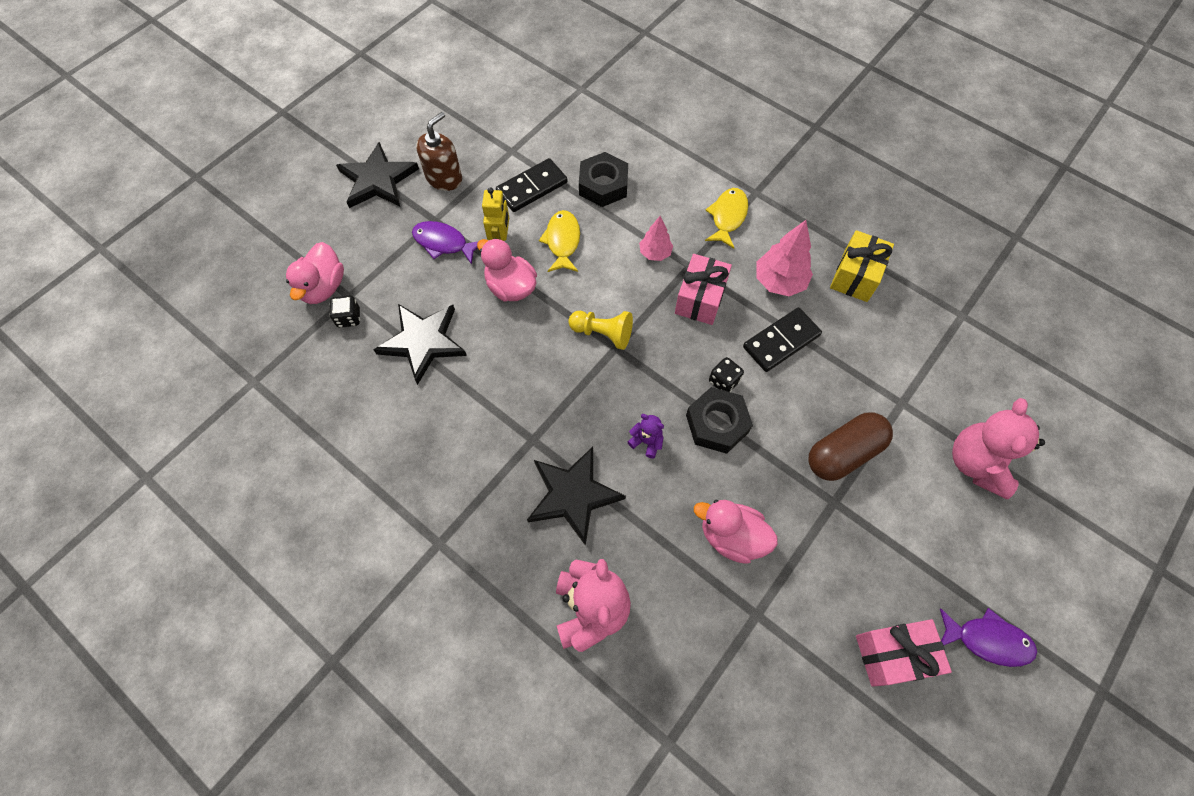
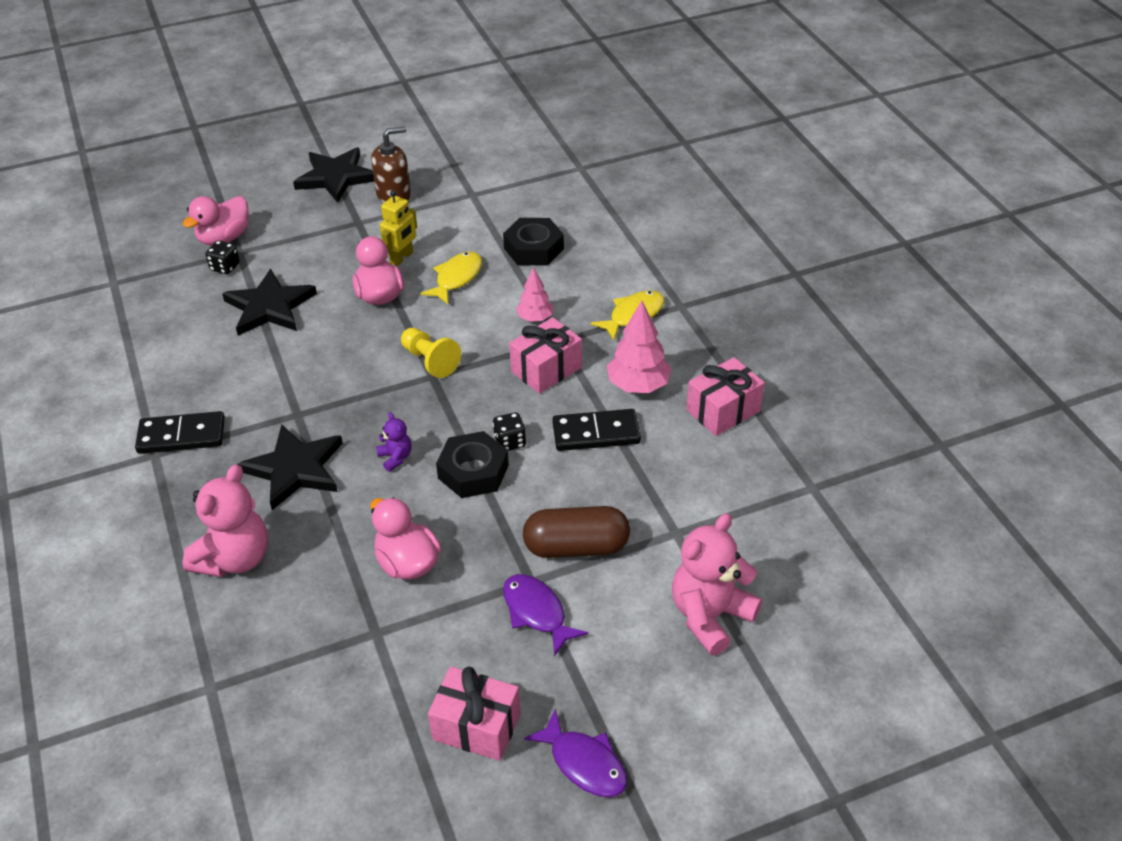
camera: 30 degrees right, 20 degrees down
(443, 243) = (350, 242): purple fish -> purple fish (536, 612)
(532, 187) = (465, 228): black domino -> black domino (181, 436)
(855, 276) = (723, 410): yellow gift -> pink gift

